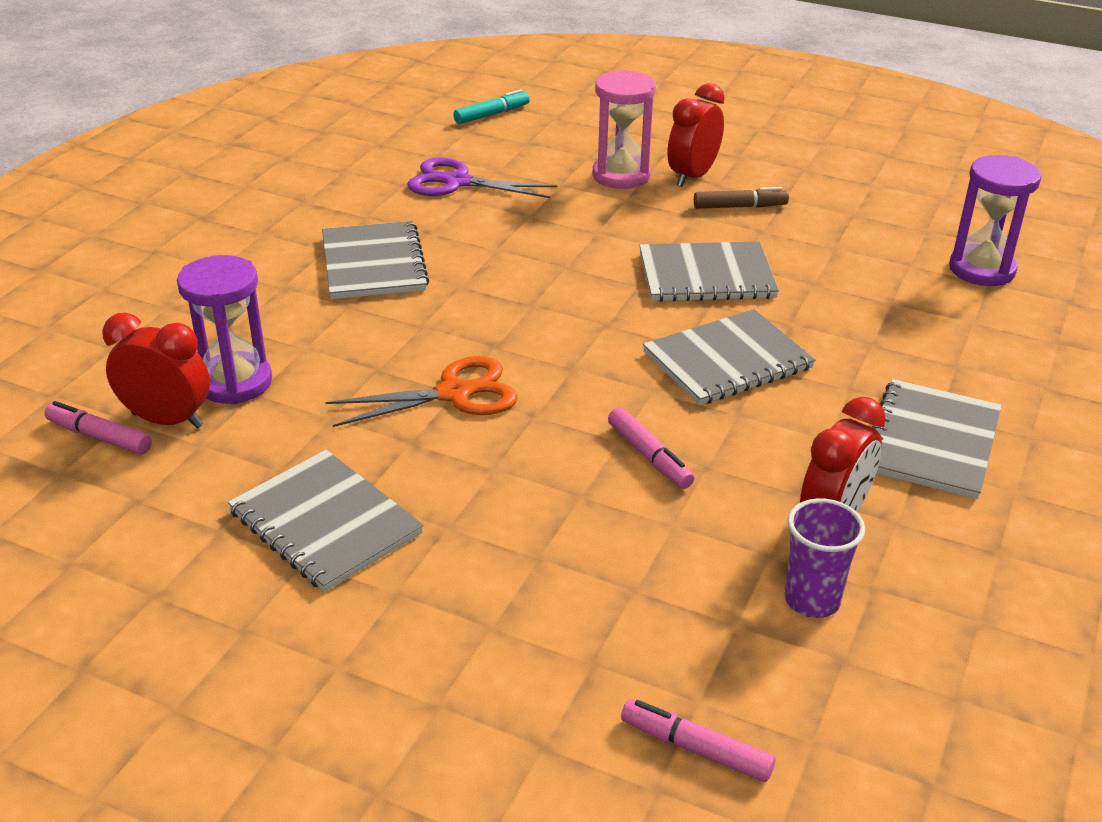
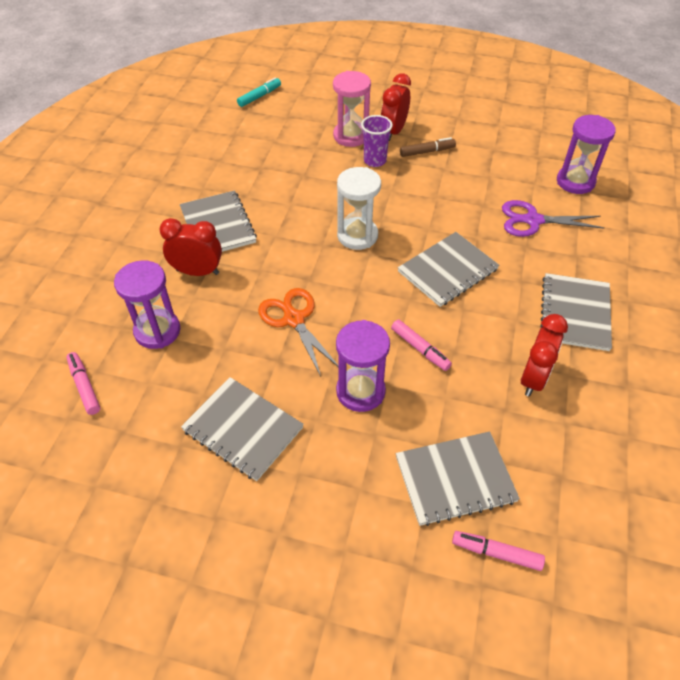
camera: 10 degrees left, 15 degrees up
(100, 437) = (84, 386): pink marker -> pink marker turned 45 degrees clockwise
(167, 420) = (124, 367): red clock -> red clock (197, 272)
(454, 393) = (294, 319): orange scissors -> orange scissors turned 90 degrees counterclockwise
(457, 182) = (252, 154): purple scissors -> purple scissors (533, 220)
(532, 499) = (360, 391): none -> purple hourglass
(591, 300) = (357, 236): none -> white hourglass
(706, 275) = (420, 208): grey notebook -> grey notebook (455, 479)
(812, 600) = (535, 438): purple cup -> purple cup (375, 161)

